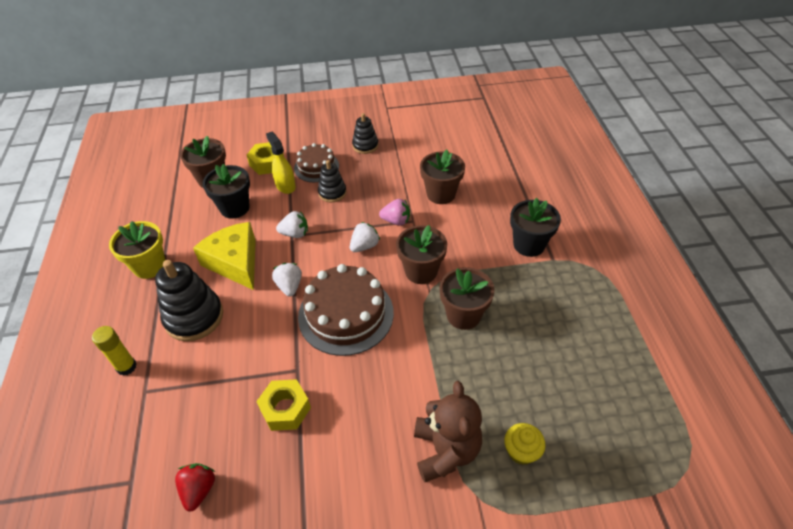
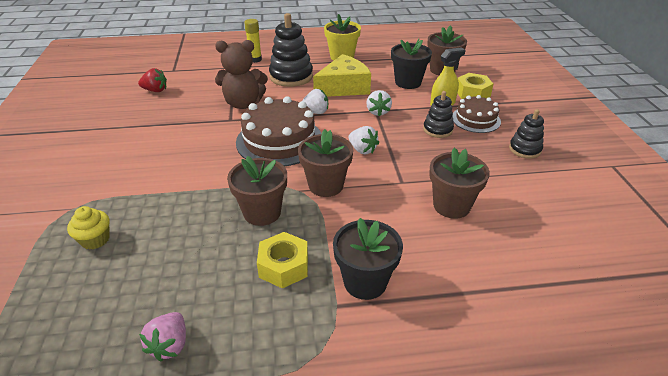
camera: 90 degrees right, 10 degrees down
(285, 409) = (198, 116): yellow nut -> yellow nut (283, 266)
(396, 221) = (400, 170): pink strawberry -> pink strawberry (170, 345)
(445, 450) = (123, 192): brown teddy bear -> brown teddy bear (243, 103)

